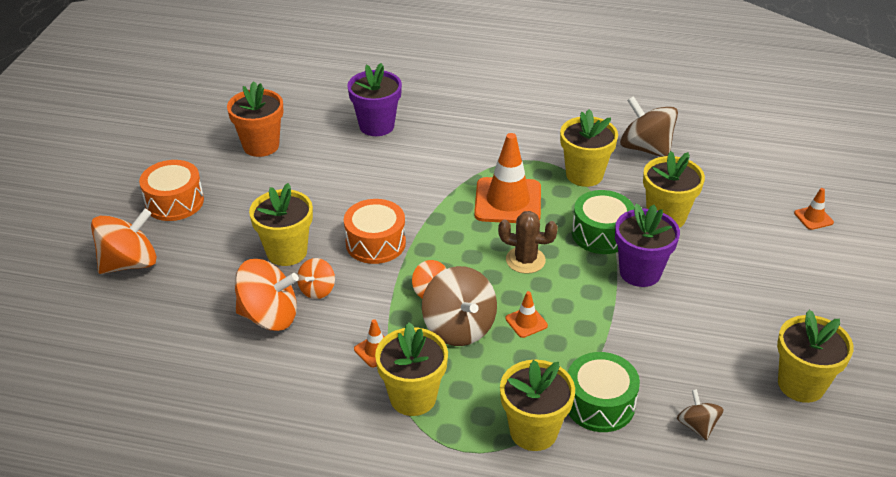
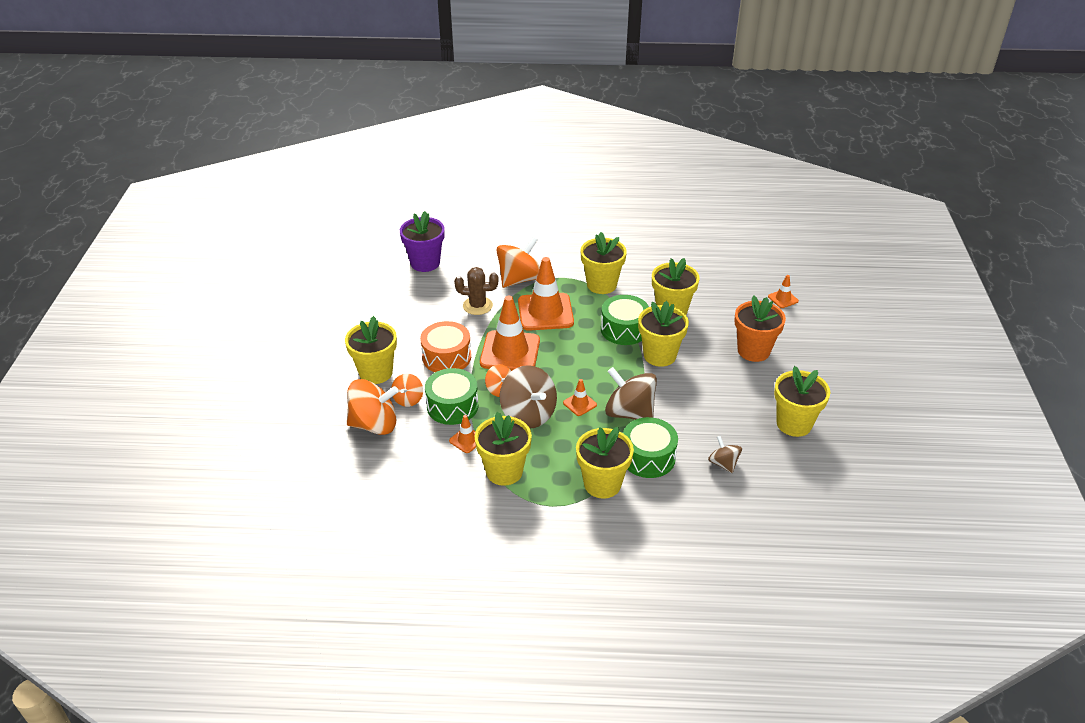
camera: 10 degrees left, 0 degrees up
(129, 263) = (246, 397): orange spinning top -> orange spinning top (519, 279)
(174, 202) = (271, 343): orange drum -> none
(261, 146) = (332, 289): orange flower pot -> orange flower pot (753, 351)
(368, 305) = (452, 406): none -> green drum
(454, 245) = (510, 352): none -> orange traffic cone
(525, 260) = (569, 356): brown cactus -> brown cactus (477, 306)
(640, 272) = (659, 355): purple flower pot -> yellow flower pot
(645, 148) = (645, 258): brown spinning top -> brown spinning top (629, 413)

